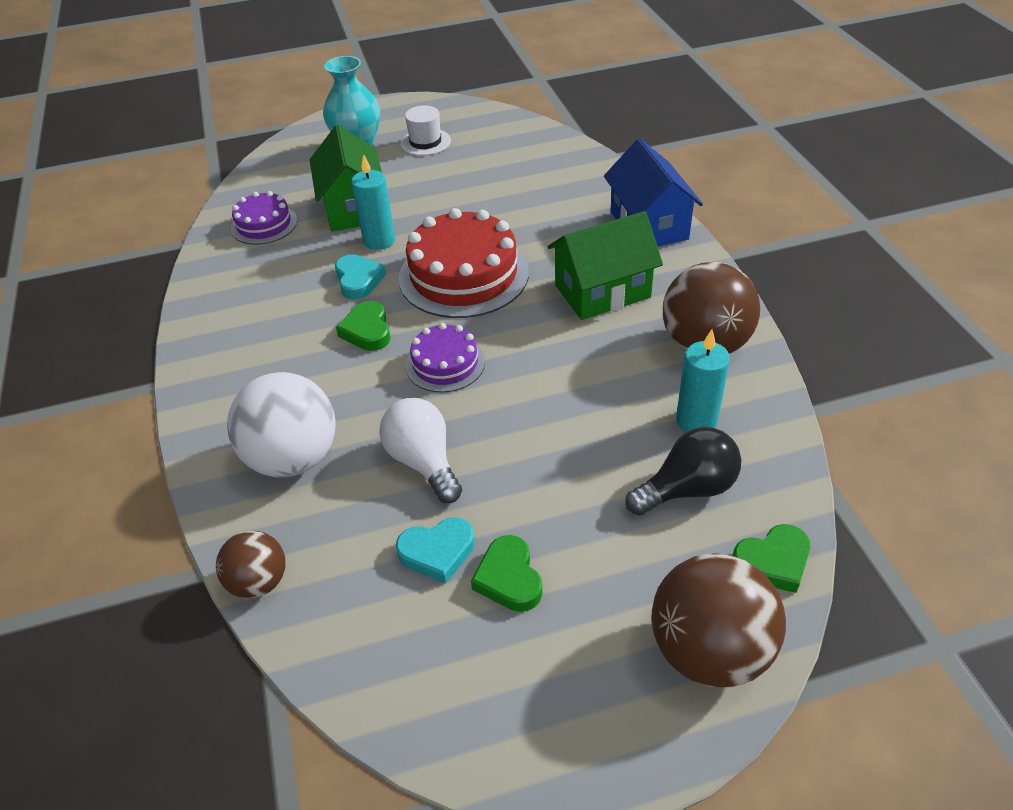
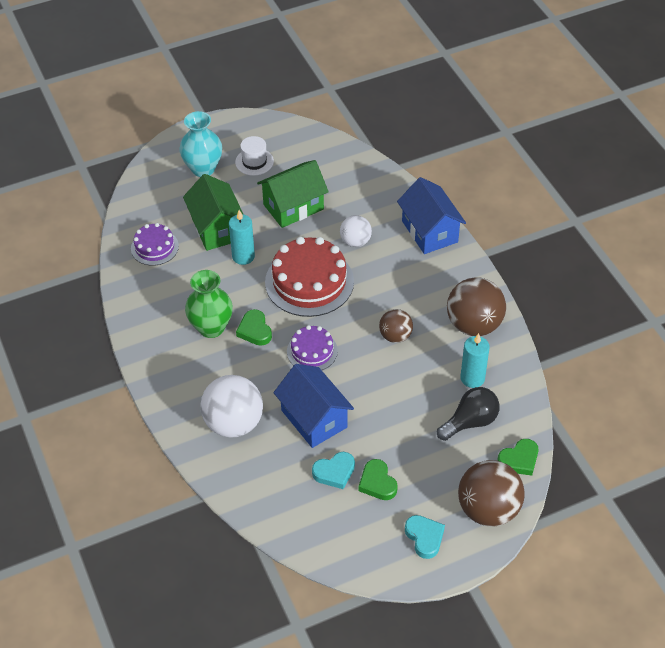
camera: 10 degrees left, 5 degrees up
(259, 582) = (237, 498): brown ball -> brown ball (395, 336)
(305, 323) = (211, 327): none -> green vase
(358, 280) = (237, 291): turquoise heart -> turquoise heart (424, 537)
(423, 462) = (314, 419): white light bulb -> blue house
(540, 231) = (355, 241): none -> white ball
(602, 291) = (404, 289): green house -> green house (293, 207)

